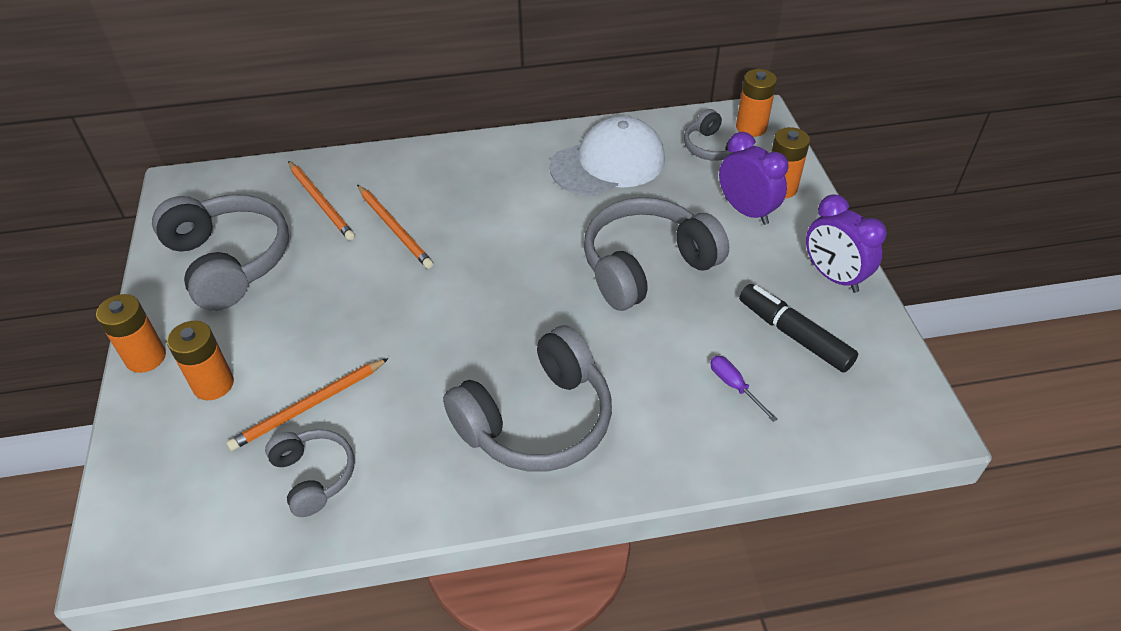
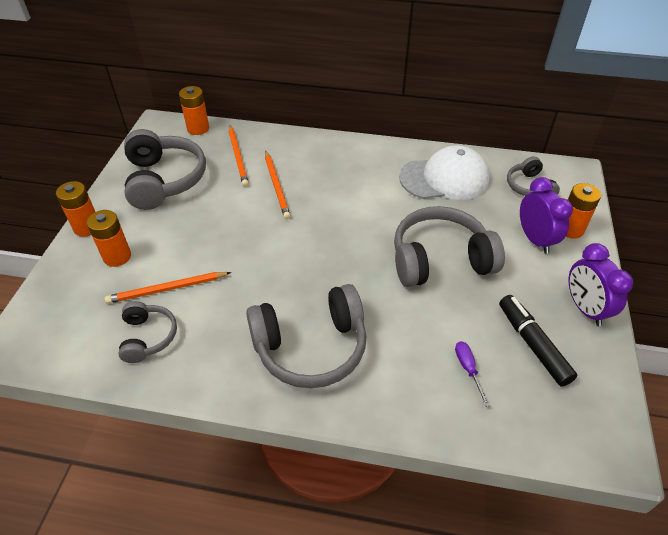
camera: 20 degrees right, 0 degrees up
(751, 127) = (565, 178): orange battery -> orange battery (198, 128)

